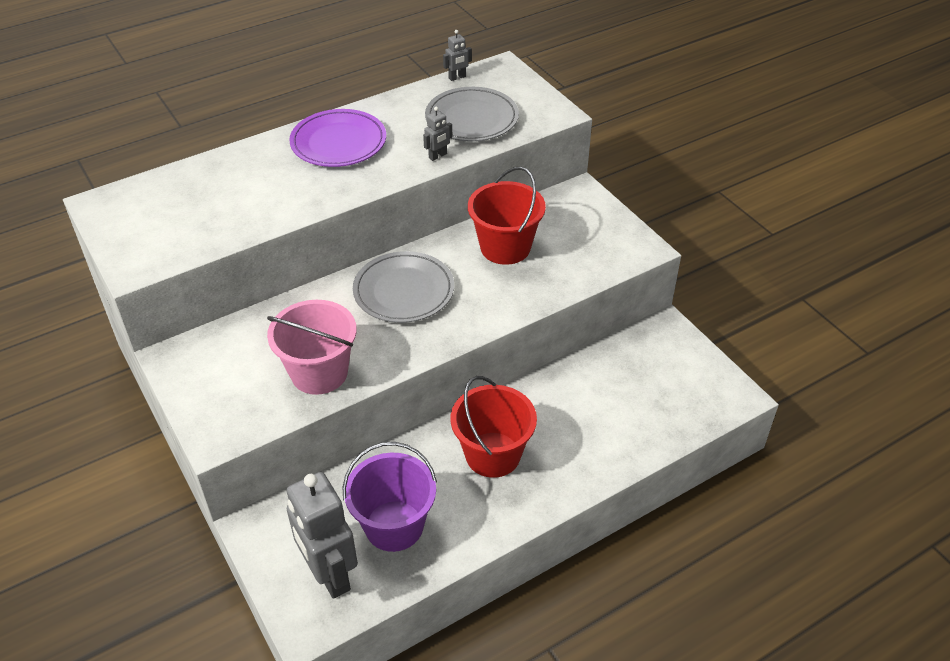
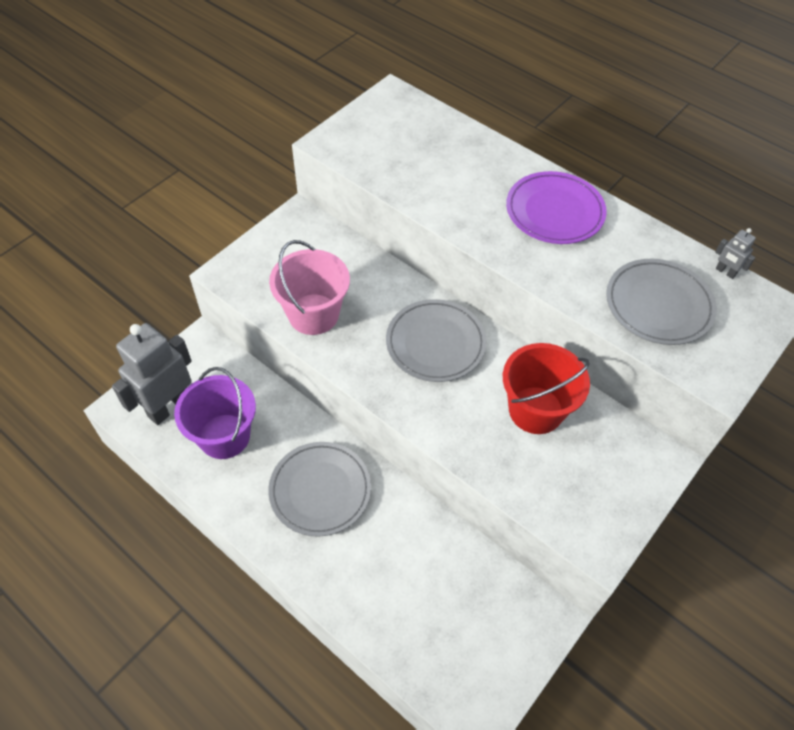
camera: 70 degrees right, 10 degrees up
(438, 156) = (578, 294): grey robot -> none
(493, 454) = (320, 490): red bucket -> grey plate

